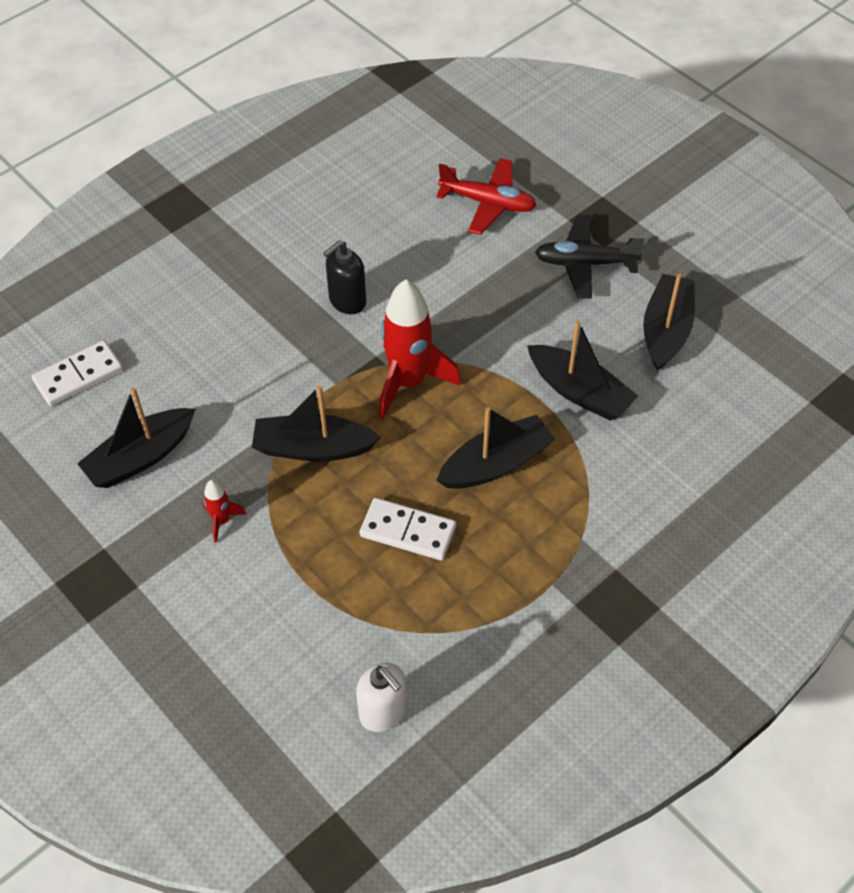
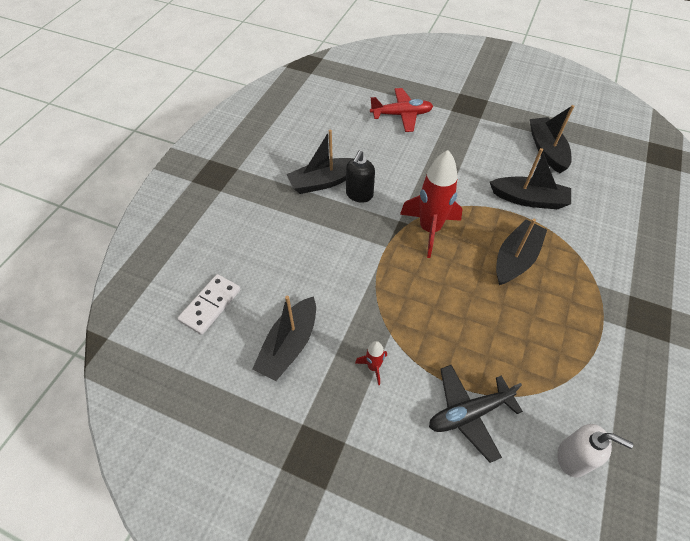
camera: 25 degrees left, 0 degrees up
(313, 448) = (400, 292): black boat -> black boat (324, 182)
(408, 531) = (496, 323): white domino -> none
(585, 263) = (477, 129): black plane -> black plane (468, 413)

